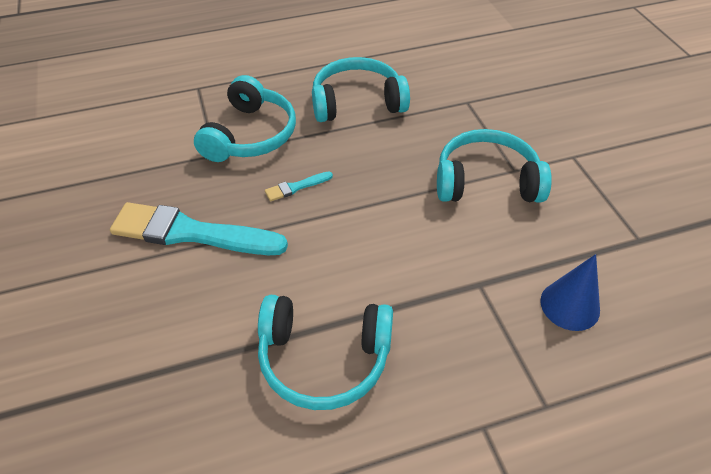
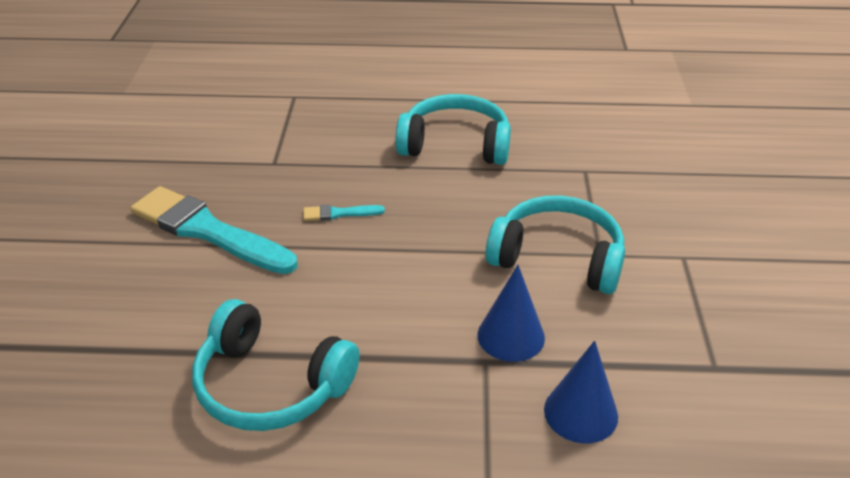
camera: 20 degrees right, 10 degrees down
(250, 135) = (321, 152): turquoise headphones -> none
(487, 257) = (511, 336): none -> blue cone

